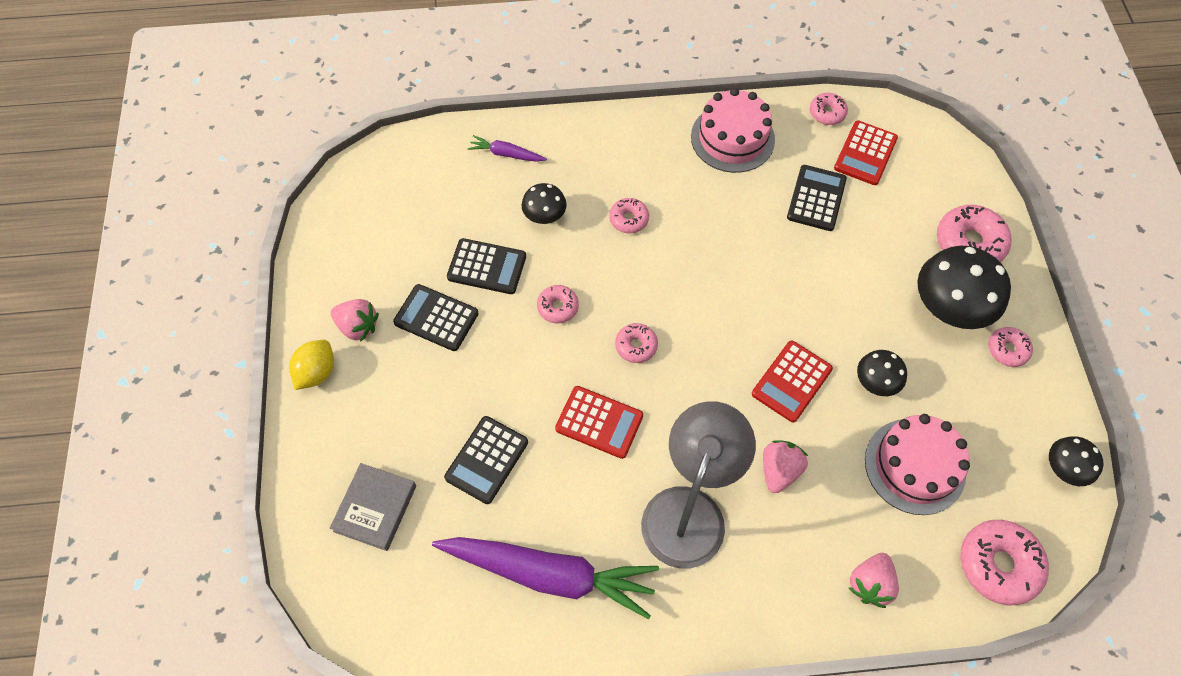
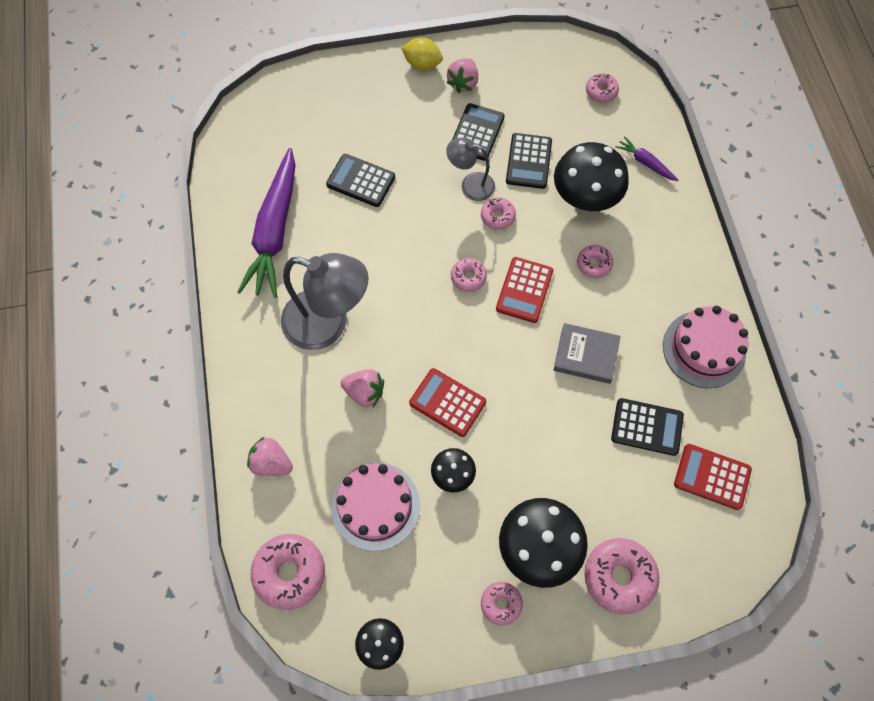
camera: 85 degrees right, 5 degrees up
(375, 508) = (320, 116): grey book -> grey book (585, 355)
(506, 154) = (645, 163): purple carrot -> purple carrot turned 60 degrees counterclockwise
(510, 332) = (470, 185): none -> grey lamp
(545, 217) = (584, 198): black mushroom -> black mushroom, size x1.86
(599, 422) = (397, 255): red calculator -> red calculator (524, 290)
(827, 113) = (756, 439): pink donut -> pink donut (601, 91)

